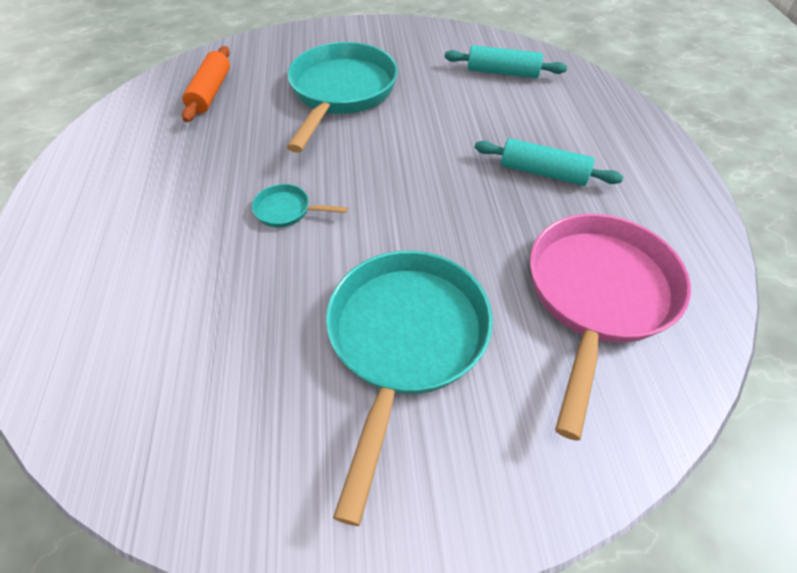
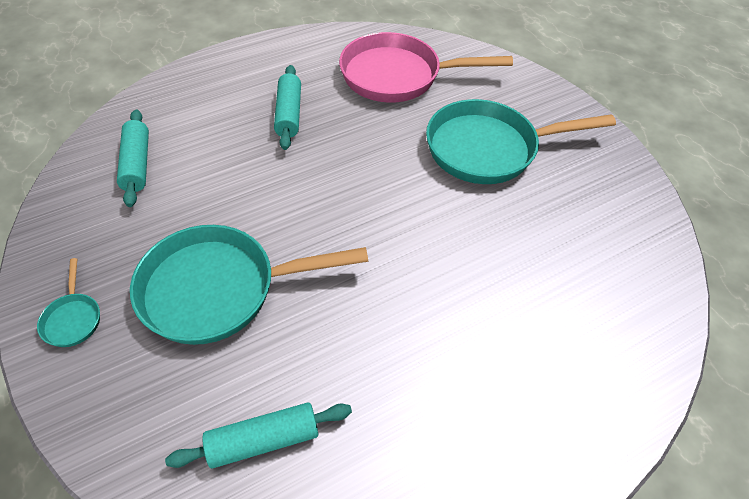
camera: 115 degrees left, 0 degrees up
(211, 92) = (263, 440): orange rolling pin -> turquoise rolling pin
(287, 210) = (419, 259): turquoise pan -> turquoise pan (73, 319)

